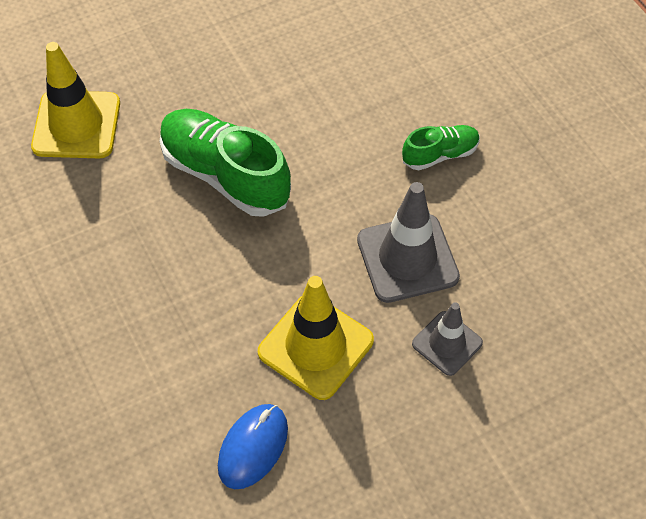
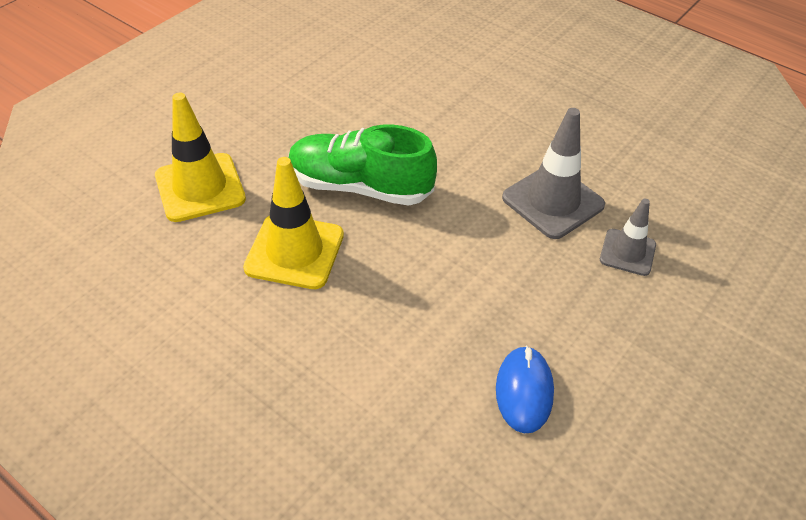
camera: 25 degrees left, 10 degrees down
(315, 346) = (523, 291): yellow traffic cone -> yellow traffic cone (294, 251)
(440, 154) = (527, 123): green shoe -> none

